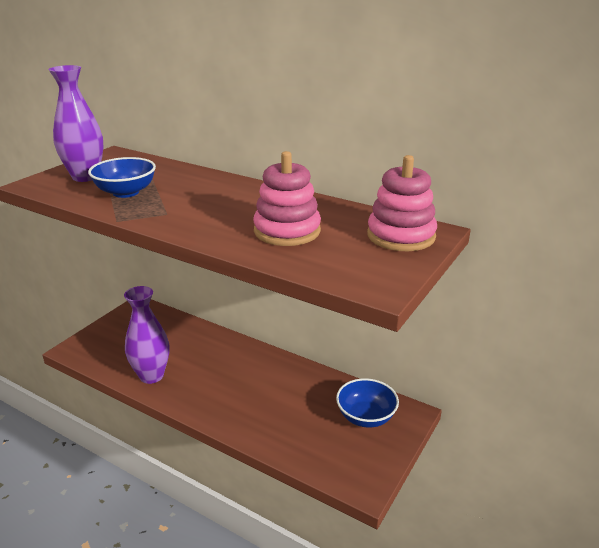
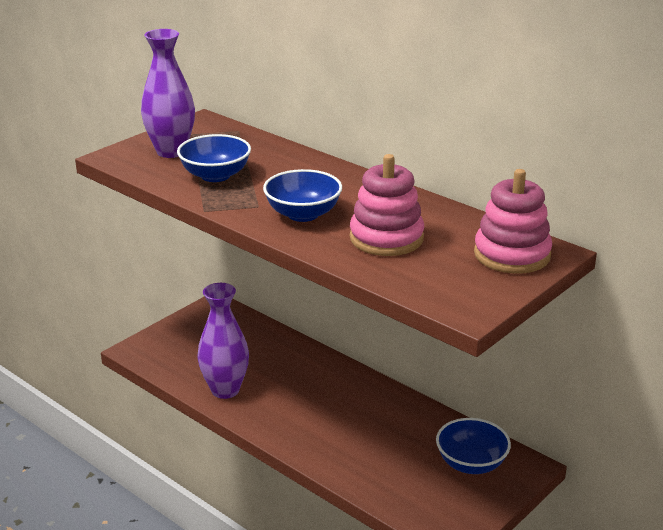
camera: 10 degrees right, 0 degrees up
(208, 217) = (303, 214): none -> blue bowl

